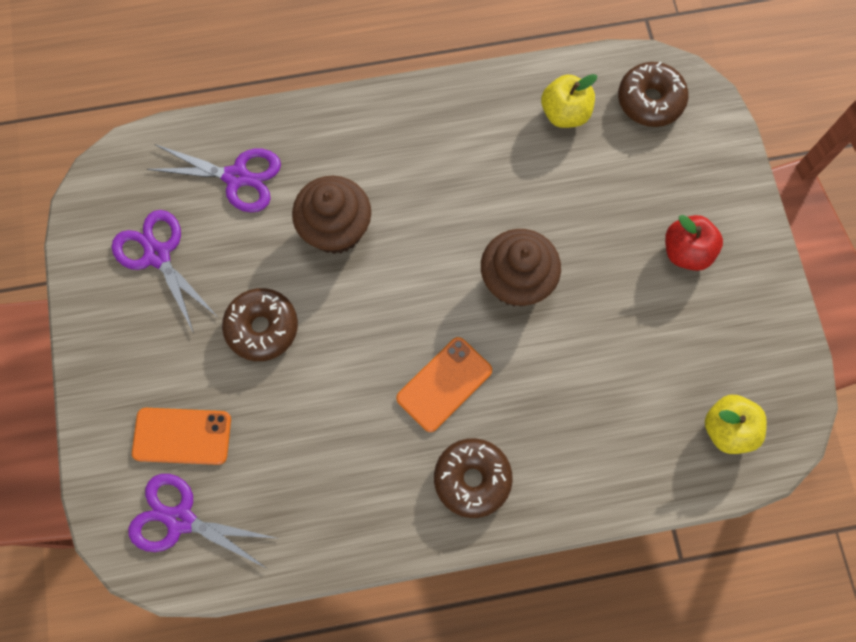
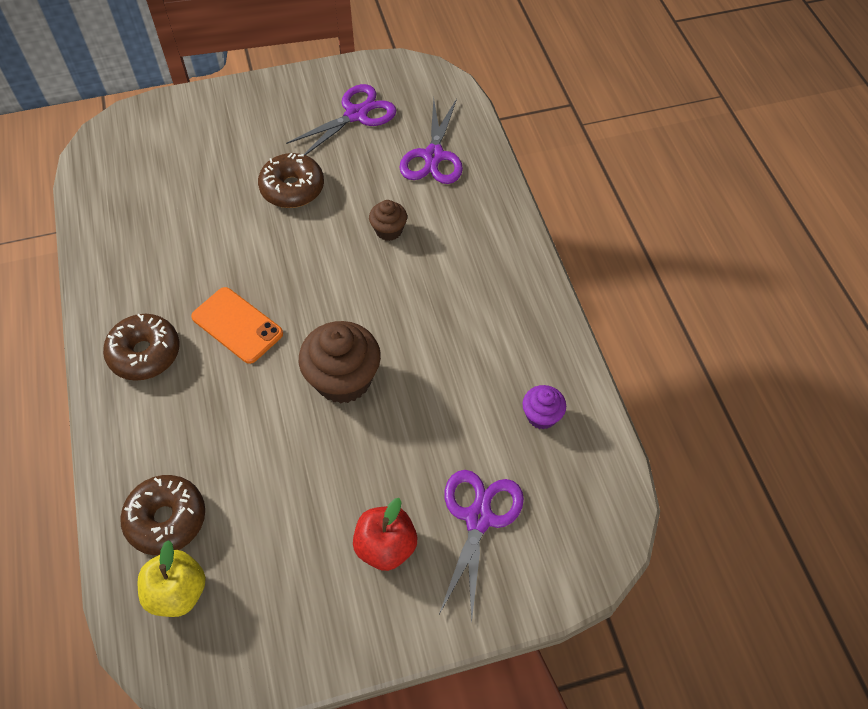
camera: 85 degrees right, 15 degrees down
(180, 520) = (131, 156): purple scissors -> purple scissors (478, 518)
(182, 436) = (199, 148): orange phone -> none
(336, 229) = (389, 230): brown cupcake -> brown cupcake, size x0.53
(564, 113) = (541, 416): yellow apple -> purple cupcake
(650, 100) = (573, 504): brown donut -> brown donut (166, 519)

